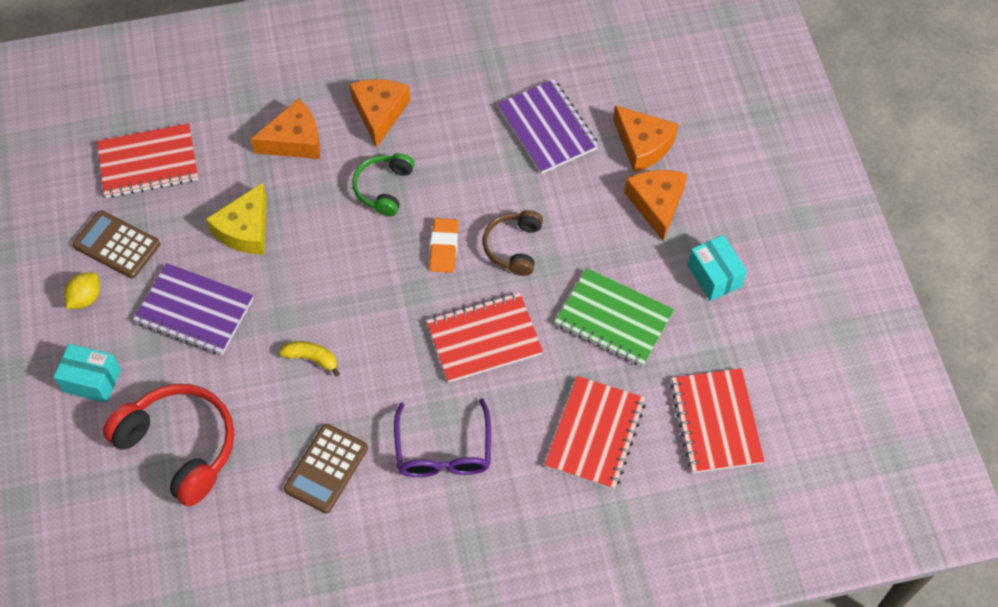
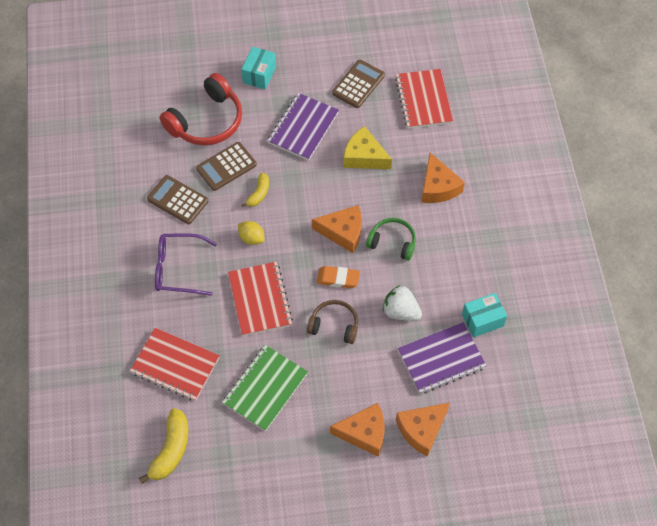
camera: 95 degrees right, 0 degrees up
(86, 298) = (319, 69): yellow lemon -> yellow lemon (251, 238)
(265, 408) = (226, 167): none -> brown calculator
(379, 113) = (460, 242): orange cheese -> orange cheese (343, 232)
(486, 174) = (400, 311): none -> white strawberry
(714, 276) = (294, 467): turquoise box -> turquoise box (482, 320)
(716, 422) = (171, 450): red notebook -> yellow banana

